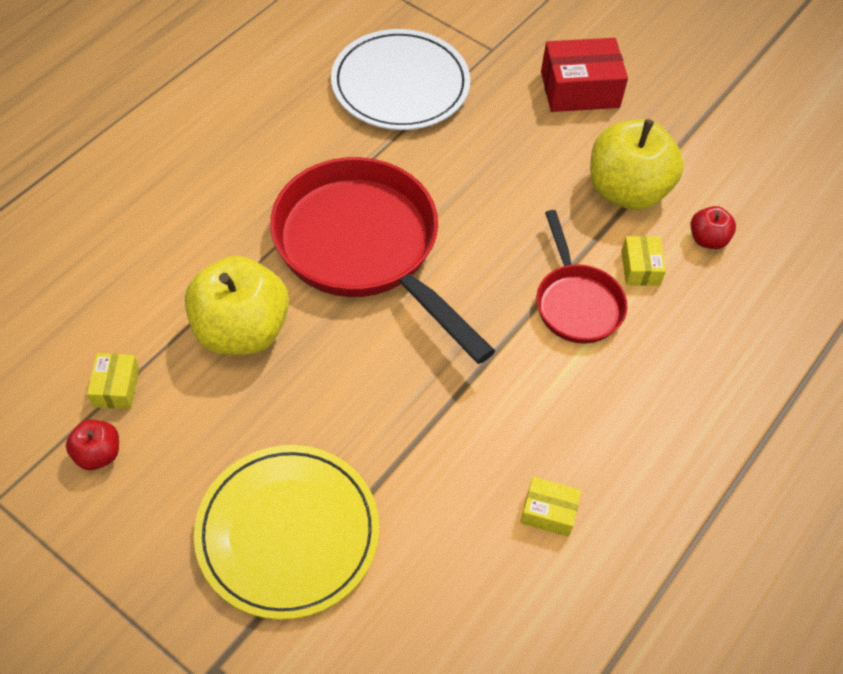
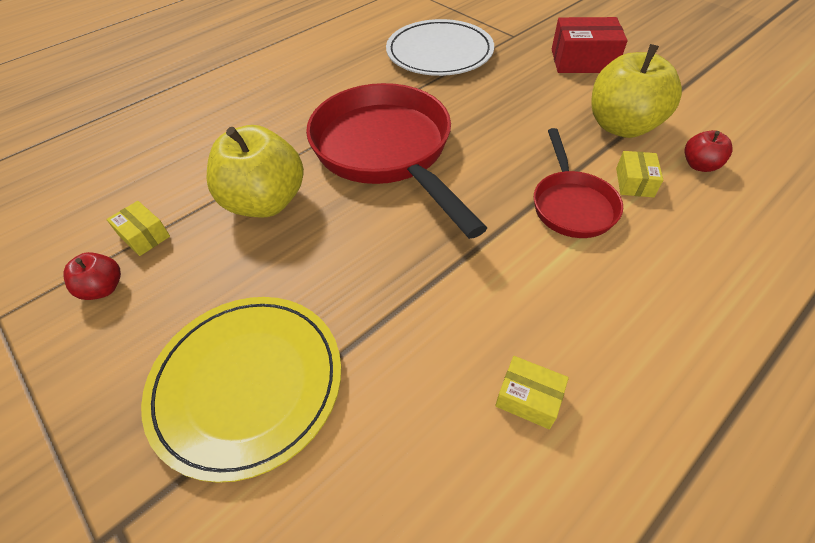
camera: 15 degrees right, 5 degrees down
(116, 387) = (144, 236): yellow box -> yellow box turned 60 degrees counterclockwise

